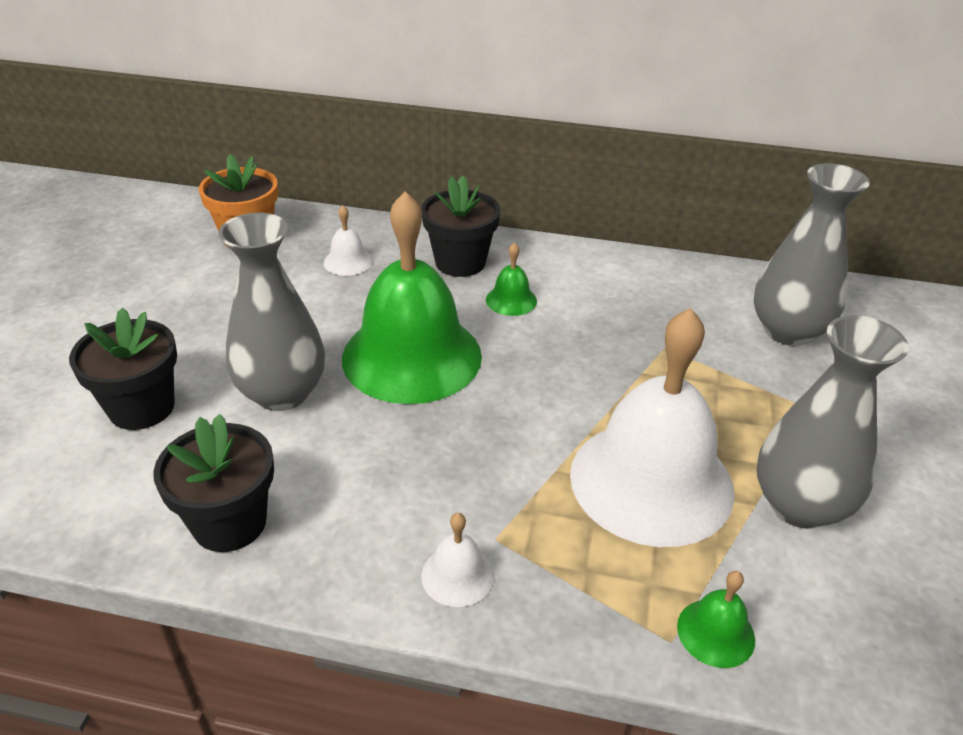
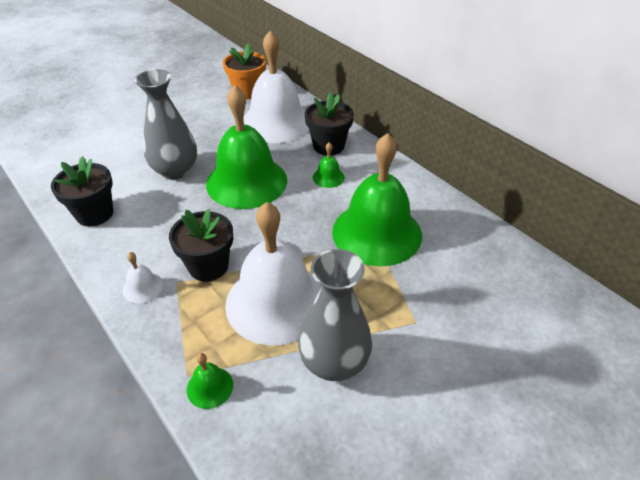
camera: 40 degrees right, 5 degrees up
(142, 408) = (121, 150): black flower pot -> black flower pot (208, 266)
(348, 261) = (276, 122): white bell -> white bell, size x2.50
(651, 336) = (377, 232): none -> green bell
(788, 331) = (465, 272): grey vase -> none

